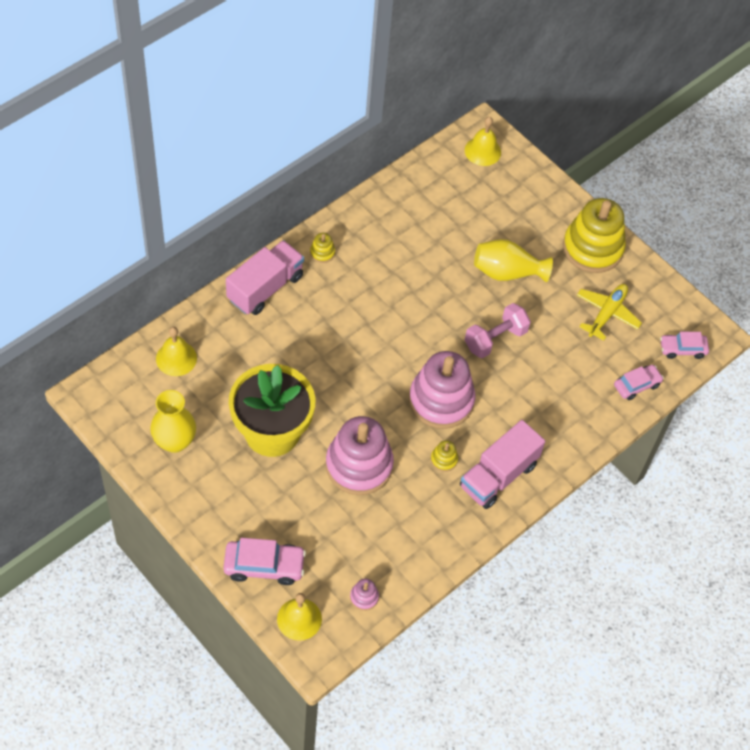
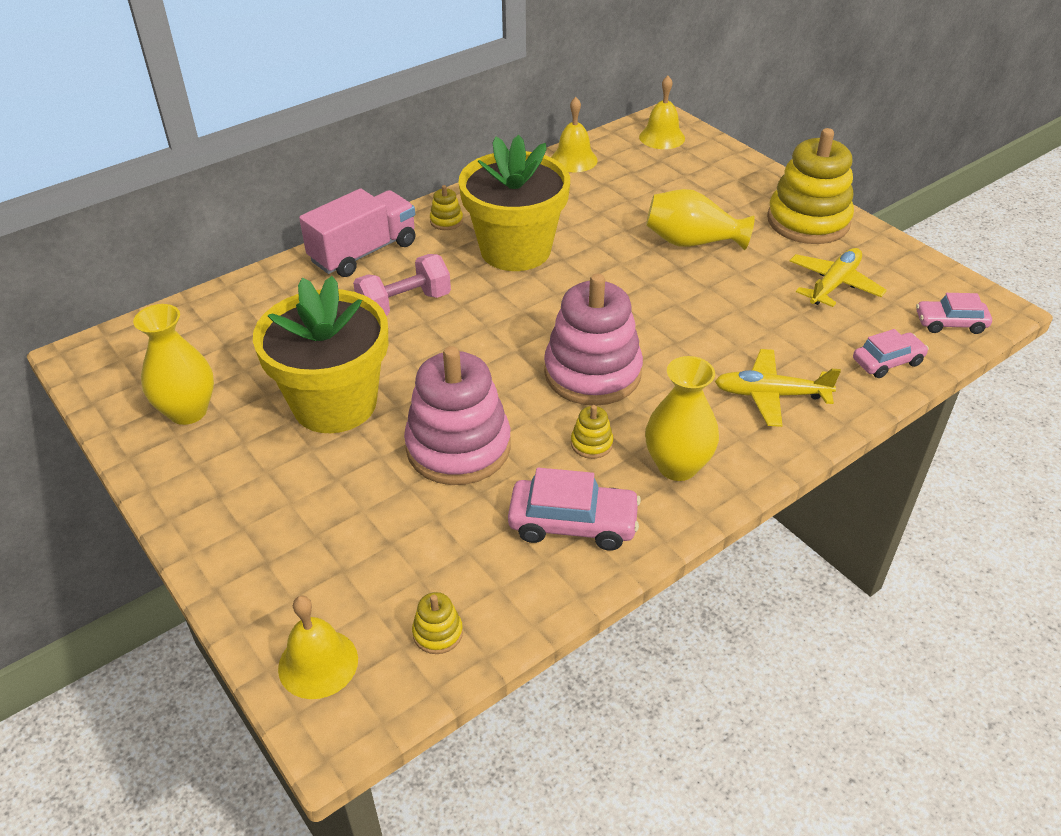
camera: 10 degrees right, 15 degrees down
(176, 358) = (222, 320): yellow bell -> yellow bell (574, 160)
(264, 566) = (278, 579): pink car -> pink car (573, 524)
(364, 597) = (438, 633): pink stacking toy -> yellow stacking toy
(378, 283) = (515, 250): none -> yellow flower pot
(495, 339) = (675, 308): pink dumbbell -> pink dumbbell (404, 304)
(498, 475) = (677, 466): pink truck -> yellow vase
(558, 416) = (770, 395): none -> yellow plane

